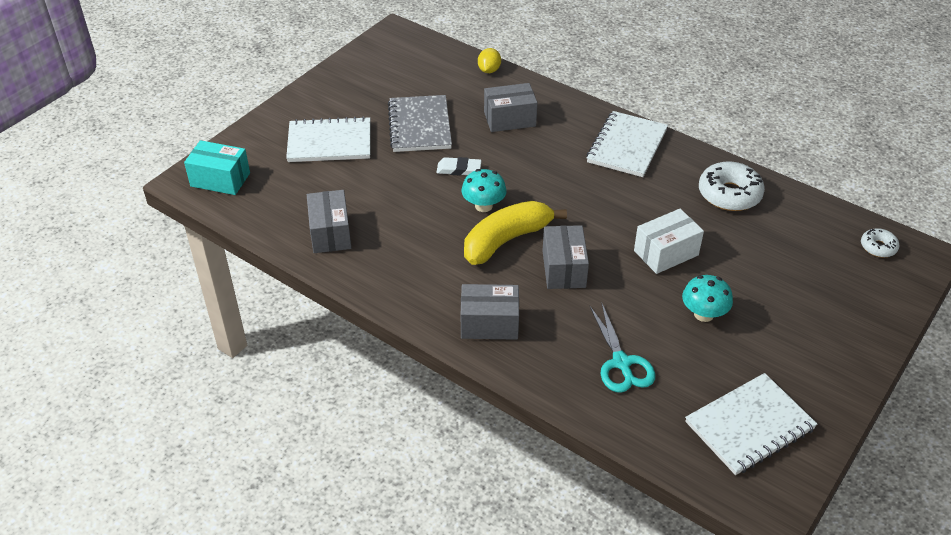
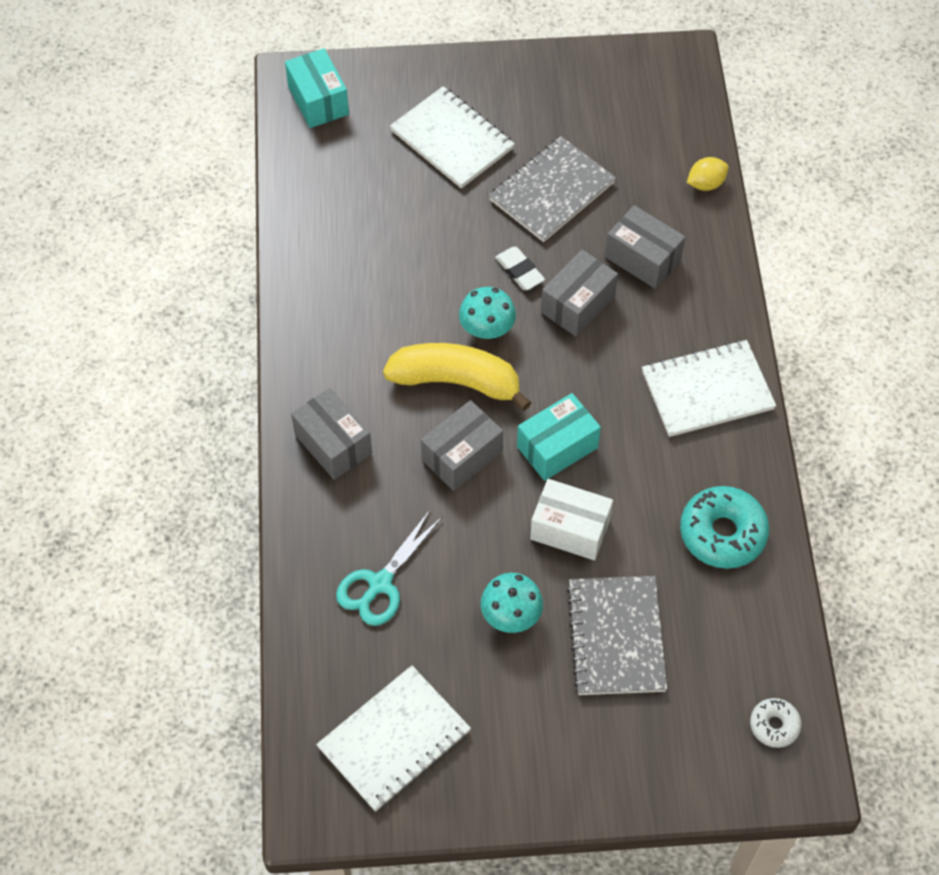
camera: 50 degrees right, 15 degrees up
(330, 233) = (331, 237): grey box -> grey box (578, 304)
(601, 225) = (557, 447): none -> turquoise box
(729, 194) = (722, 533): white donut -> turquoise donut
(749, 426) = (394, 740): white notebook -> white notebook turned 60 degrees counterclockwise
(761, 277) = (616, 637): none -> grey notebook

